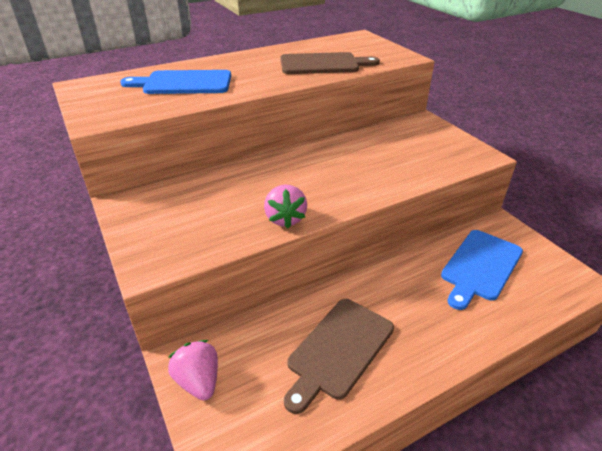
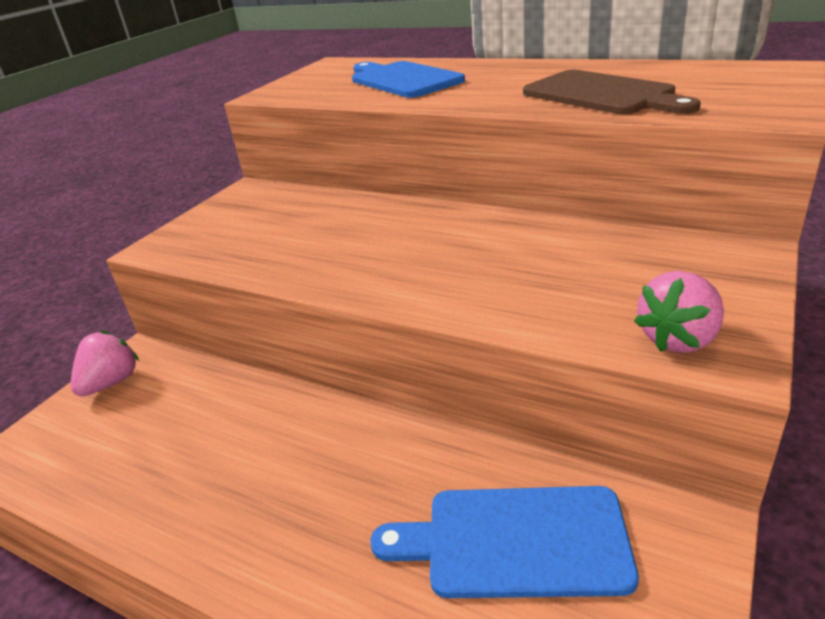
camera: 60 degrees right, 5 degrees down
(285, 219) = (301, 271): pink strawberry -> pink strawberry (679, 339)
(338, 349) = (207, 458): brown cutting board -> none

